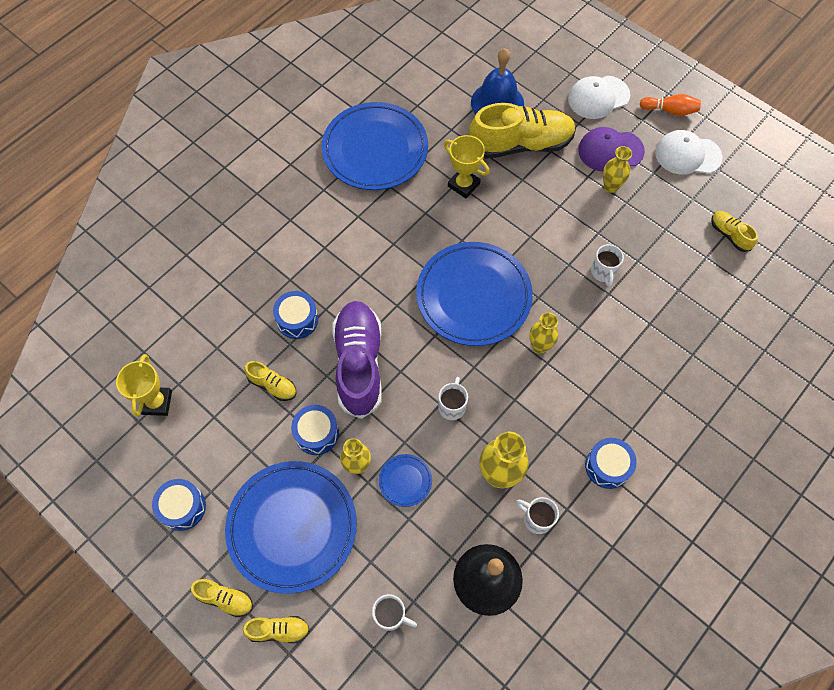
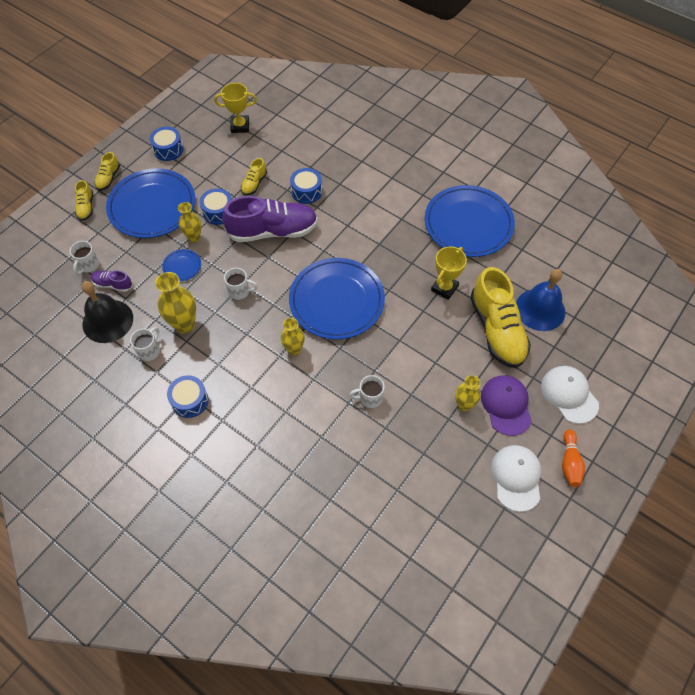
camera: 85 degrees right, 5 degrees down
(428, 576) = (113, 284): none -> purple shoe
(729, 235) = (426, 514): yellow shoe -> none

